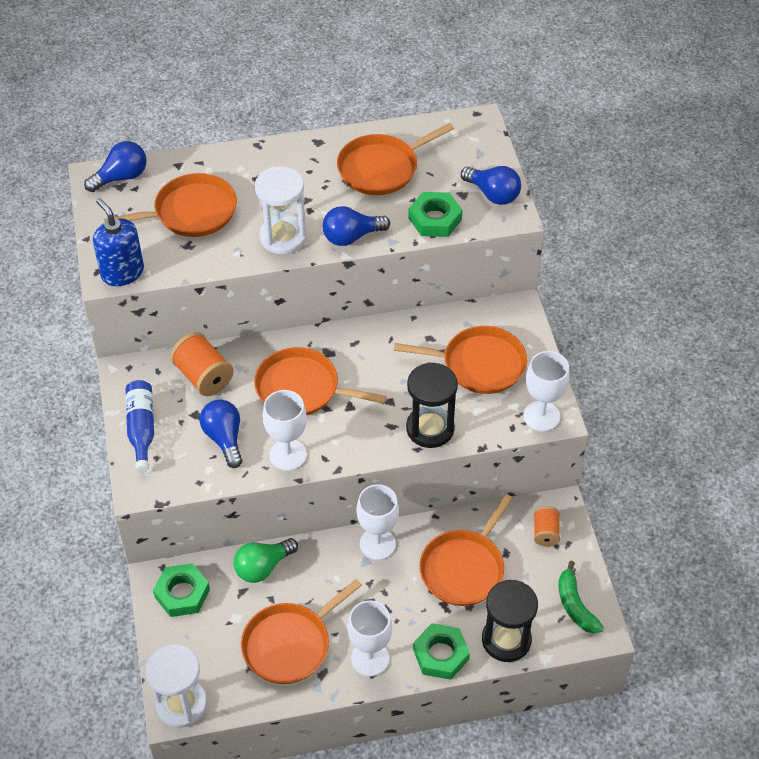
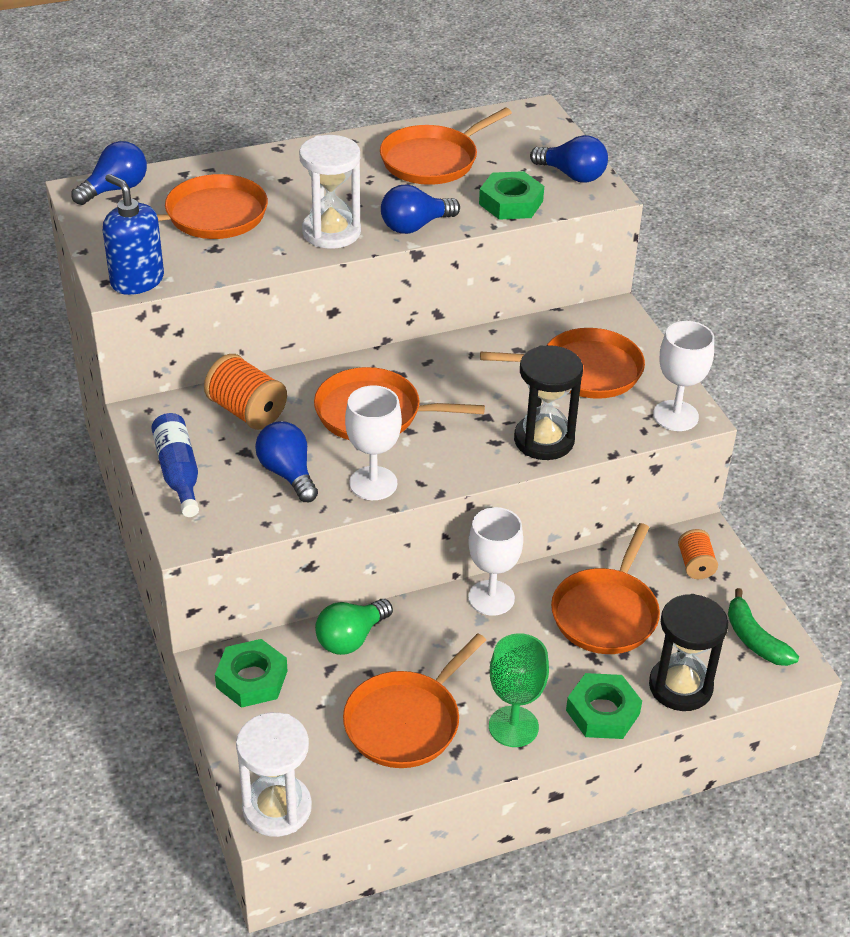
camera: 10 degrees left, 10 degrees down
(370, 658) = (513, 726): white goblet -> green goblet

